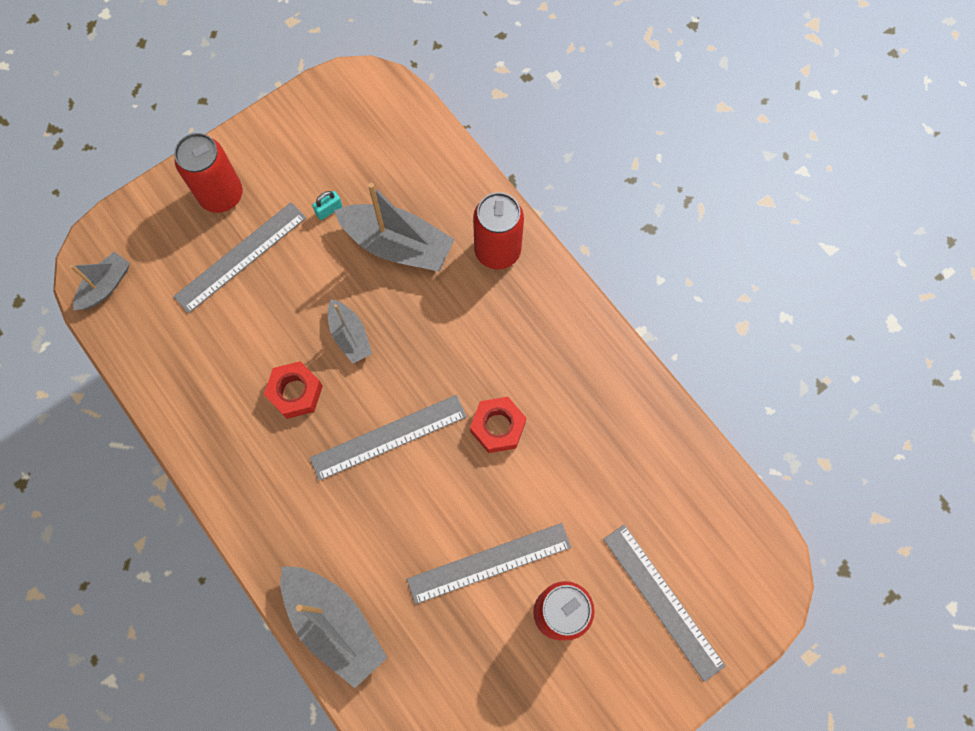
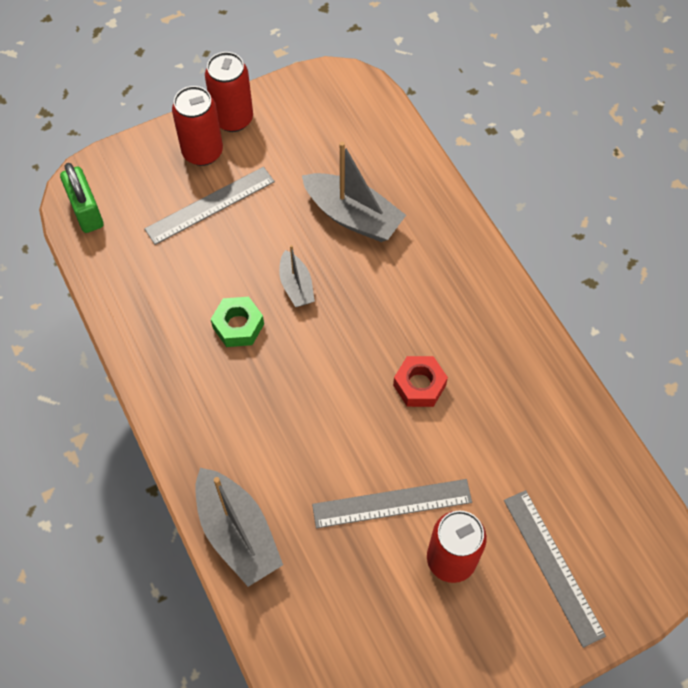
camera: 10 degrees right, 10 degrees down
(106, 286) = (86, 211): grey boat -> green padlock
(295, 392) = (238, 326): red nut -> green nut
(329, 210) = (296, 178): turquoise padlock -> none
(388, 437) = (316, 377): grey ruler -> none
(497, 250) = (443, 234): red can -> red can (233, 119)

